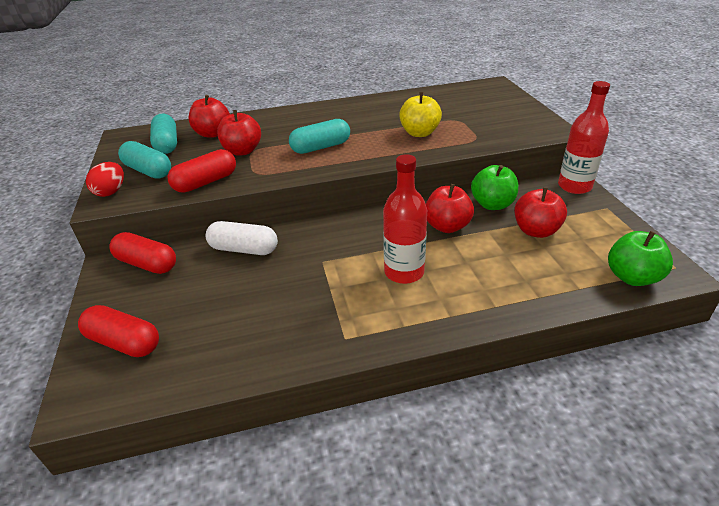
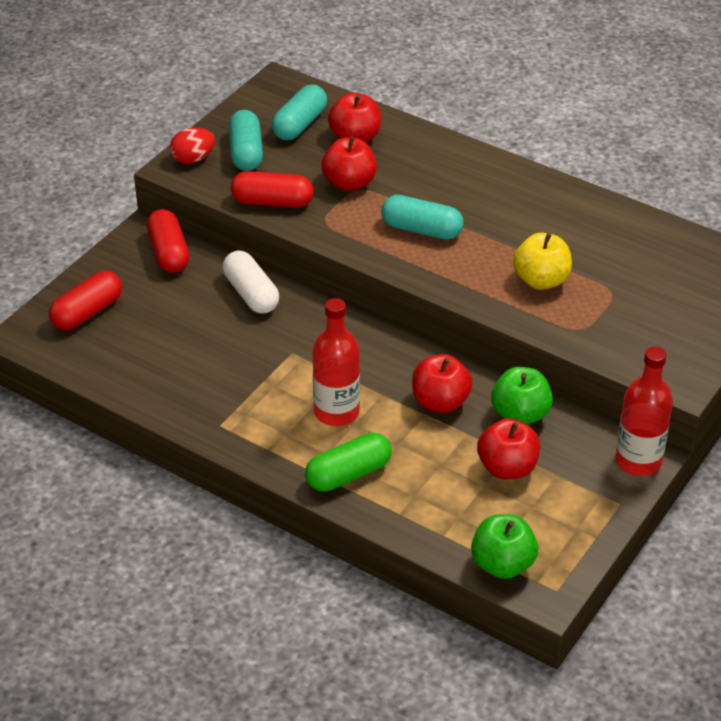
camera: 45 degrees right, 5 degrees up
(124, 342) = (87, 312): red capsule -> red capsule turned 60 degrees clockwise
(473, 300) = (348, 474): none -> green capsule

